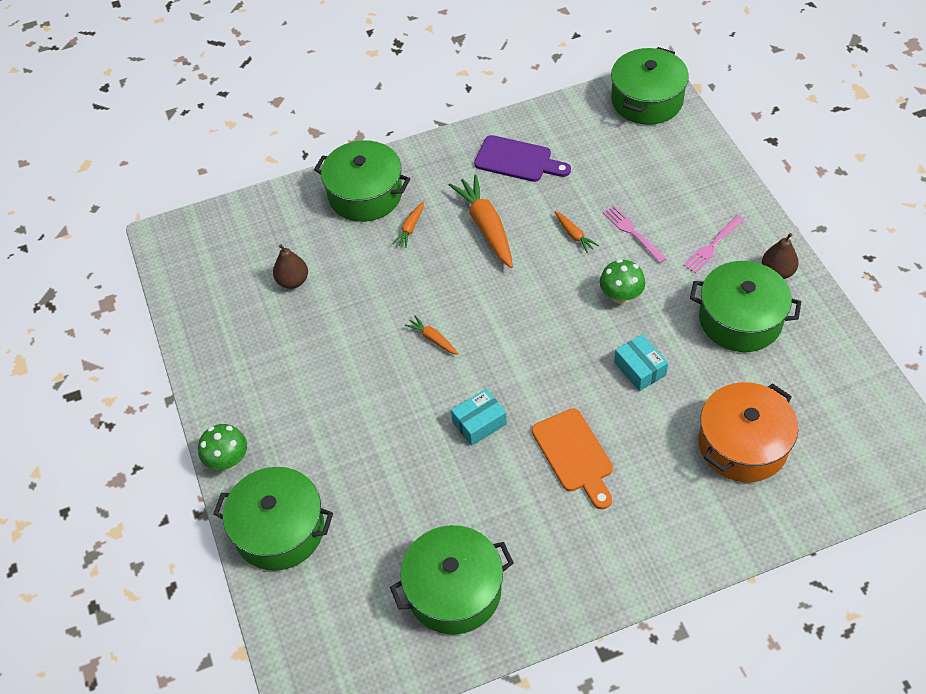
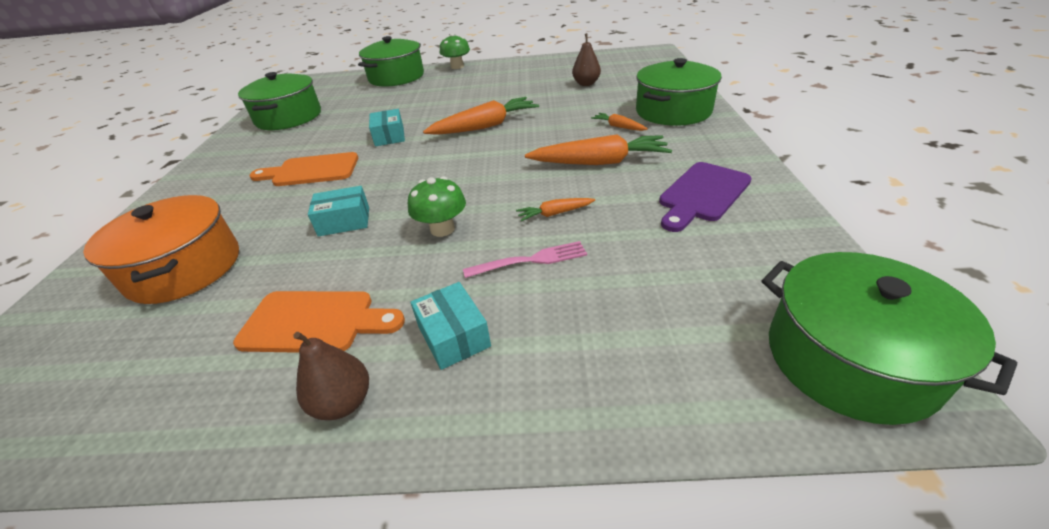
camera: 110 degrees right, 15 degrees down
(433, 339) = (485, 126): orange carrot -> orange carrot, size x2.05
(712, 246) = (453, 336): pink fork -> turquoise box
(740, 319) = (314, 322): green pot -> orange cutting board

